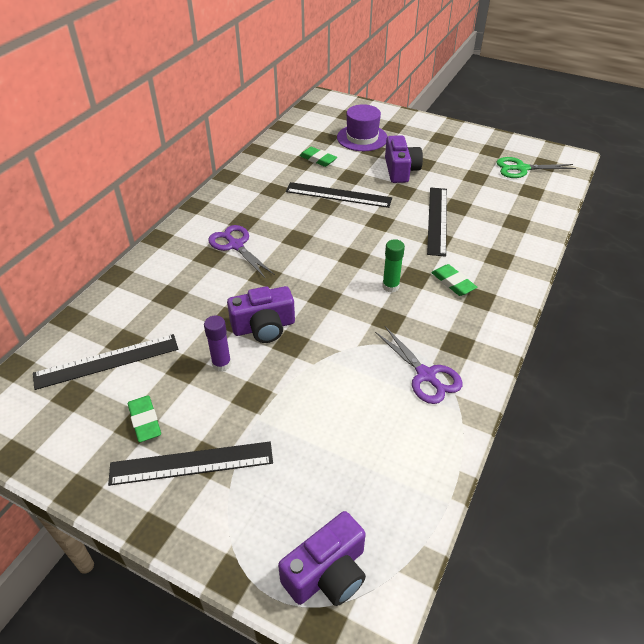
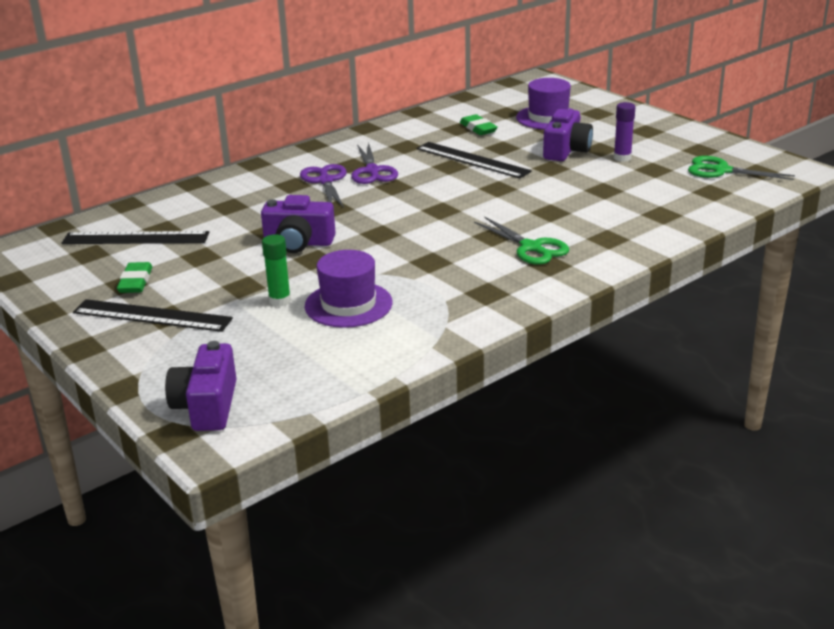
camera: 25 degrees right, 15 degrees down
(221, 364) = (235, 260): purple glue stick -> purple glue stick (622, 158)
(327, 573) = (207, 406): purple camera -> purple camera turned 105 degrees clockwise
(359, 392) = (348, 304): none -> purple hat
(390, 286) = (458, 238): green glue stick -> green glue stick (280, 301)
(426, 375) = (428, 307): purple scissors -> purple scissors (372, 171)
(437, 220) = (566, 197): black ruler -> none
(453, 283) = (531, 247): green eraser -> green scissors

